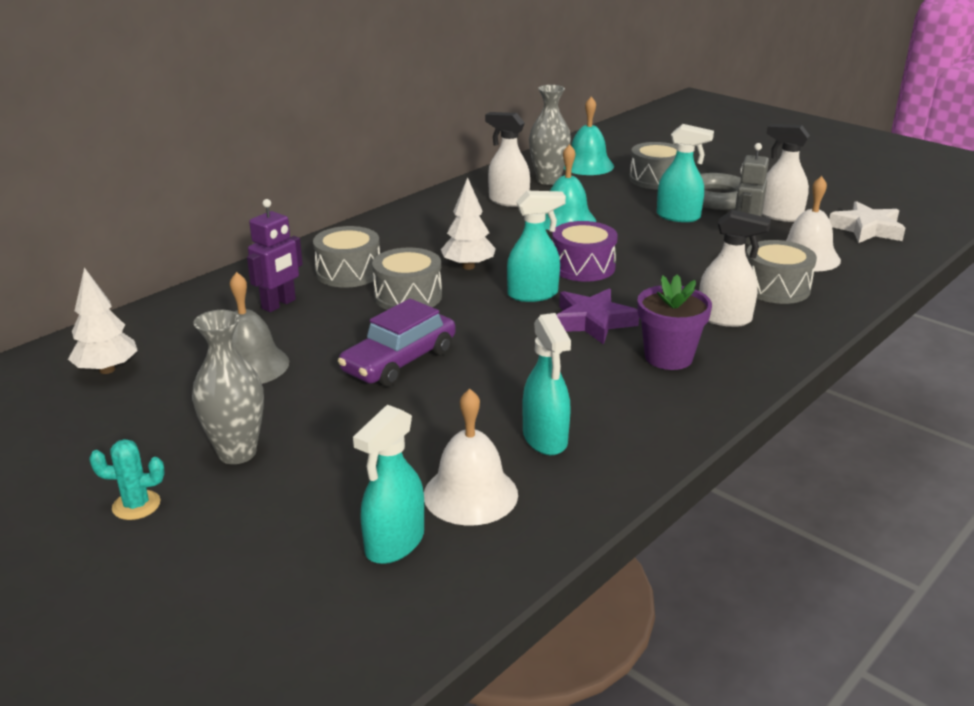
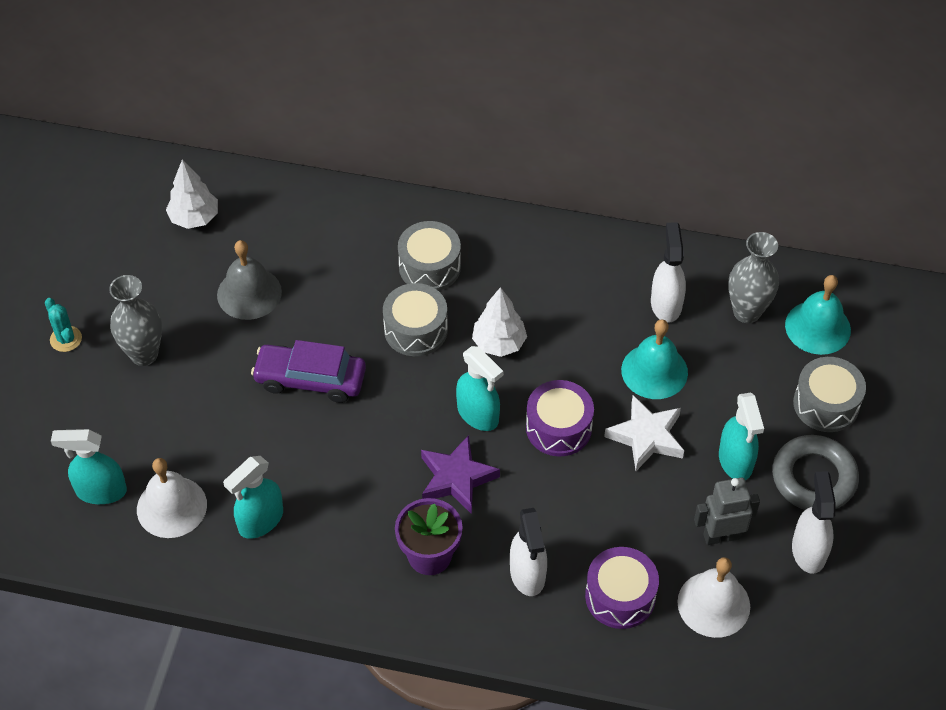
camera: 60 degrees right, 25 degrees up
(279, 304) = (346, 255): purple robot -> none
(775, 288) = (620, 596): grey drum -> purple drum
(867, 229) = (831, 642): white star -> white star (646, 437)

